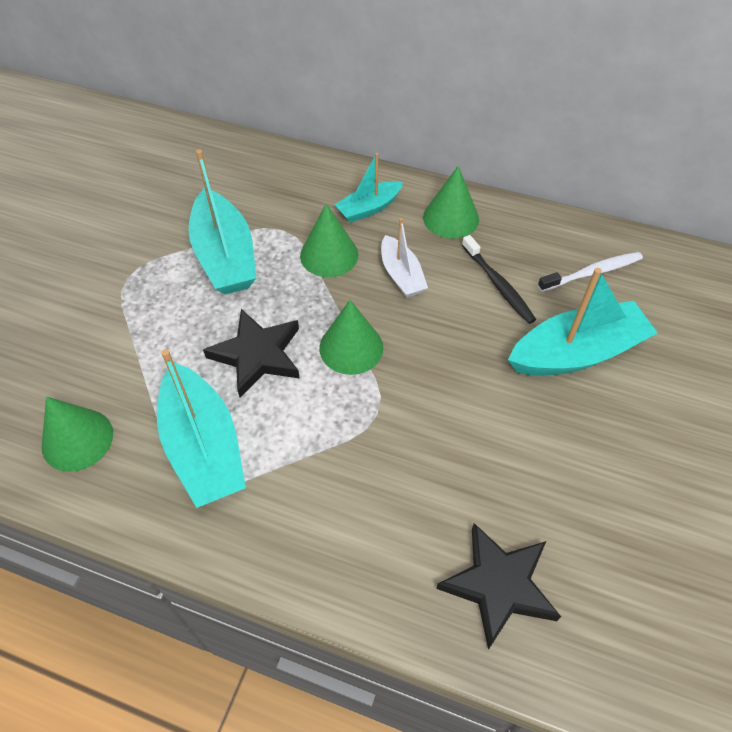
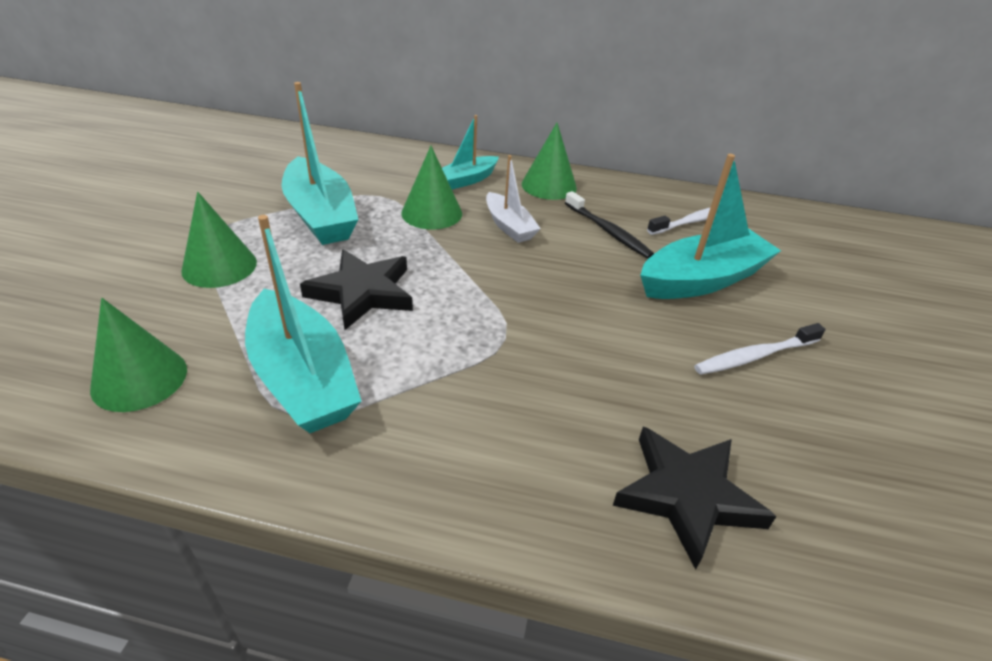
camera: 10 degrees left, 15 degrees down
(351, 347) = (466, 283): green cone -> green cone (219, 266)
(600, 448) = (754, 356): none -> white toothbrush

